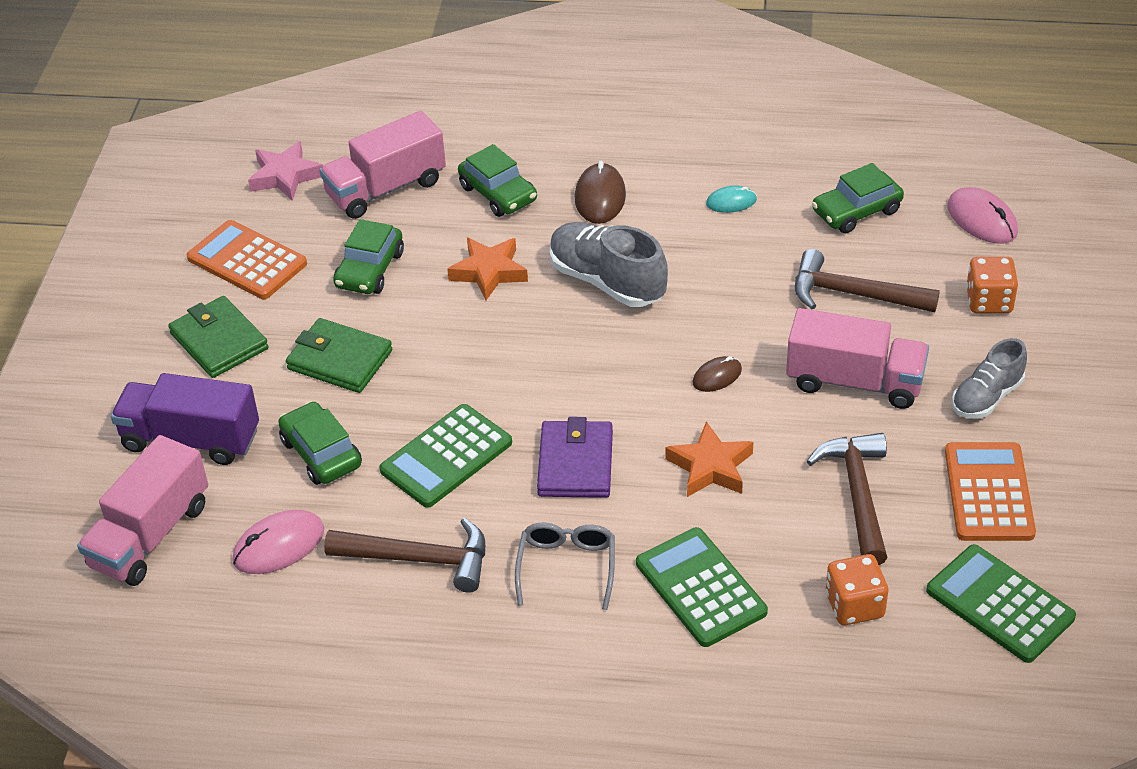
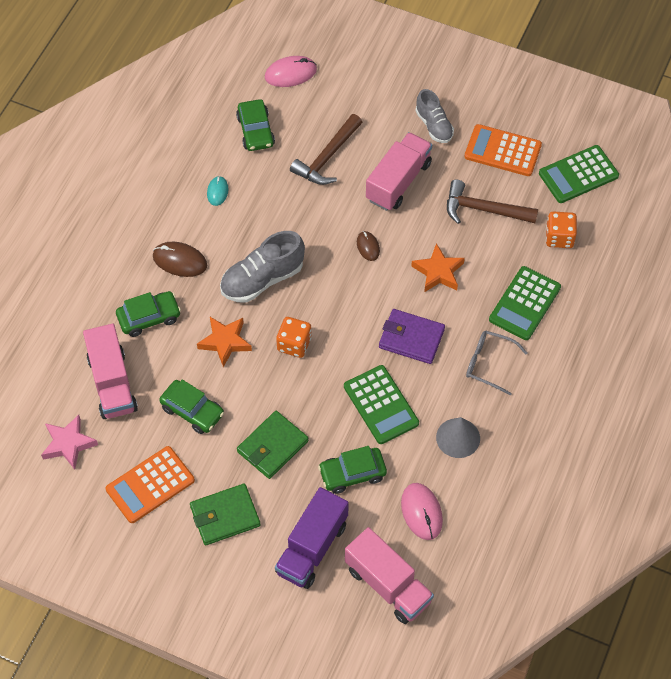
camera: 75 degrees left, 15 degrees up
(419, 559) = (458, 438): brown hammer -> grey cone
(700, 588) = (525, 304): green calculator -> green calculator turned 45 degrees counterclockwise
(989, 301) = (360, 96): orange dice -> orange dice (294, 344)

